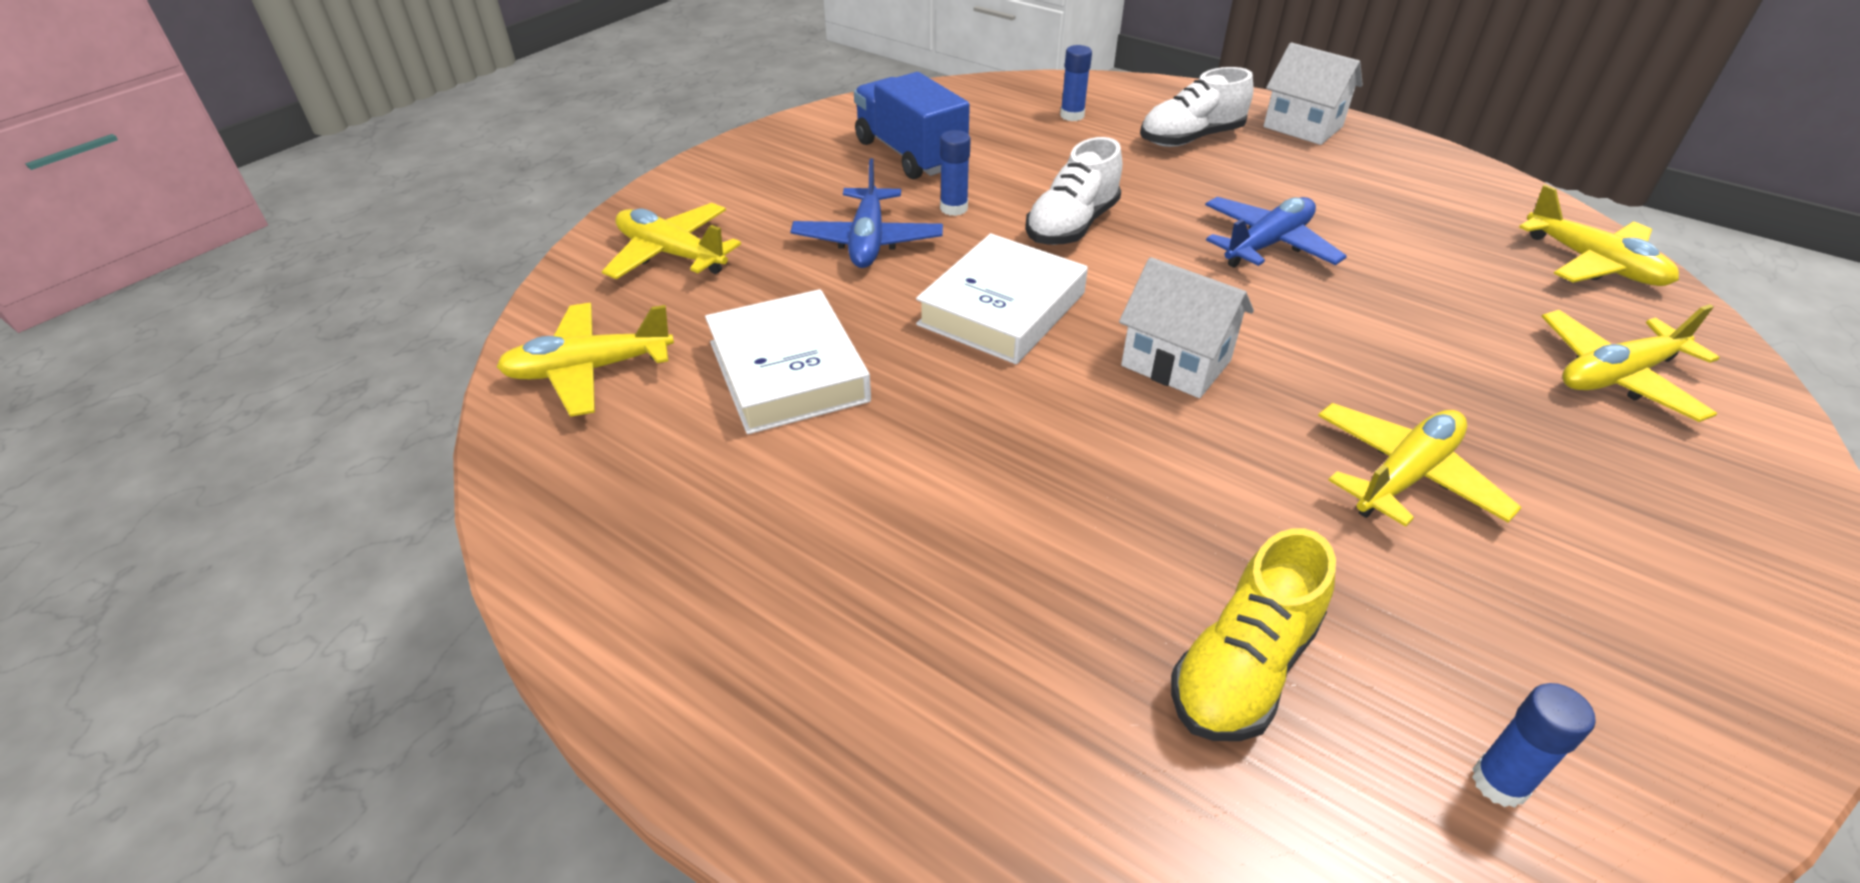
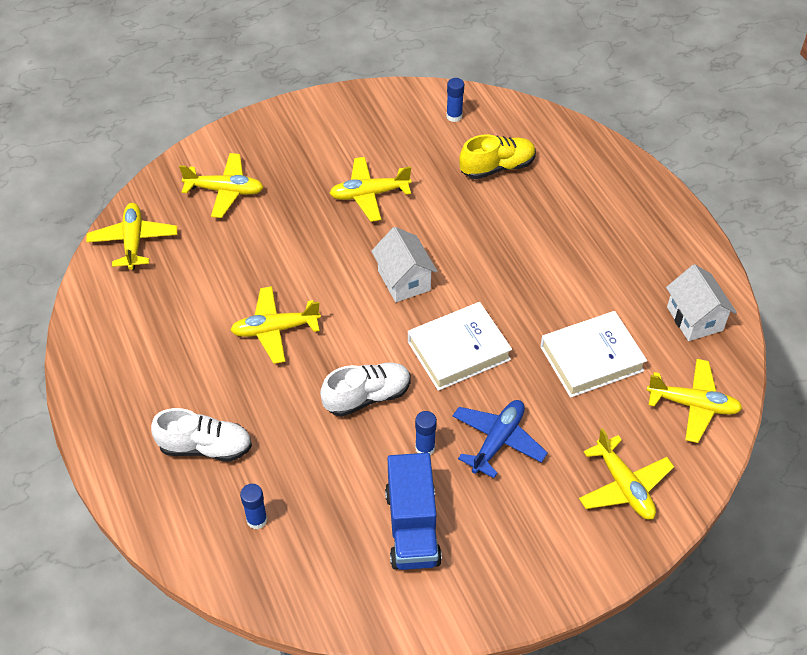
camera: 150 degrees left, 10 degrees up
(788, 371) = (591, 358): white book -> white book turned 60 degrees clockwise
(1267, 244) = (275, 329): blue plane -> yellow plane
(1303, 127) = (117, 422): white house -> white house (694, 318)

